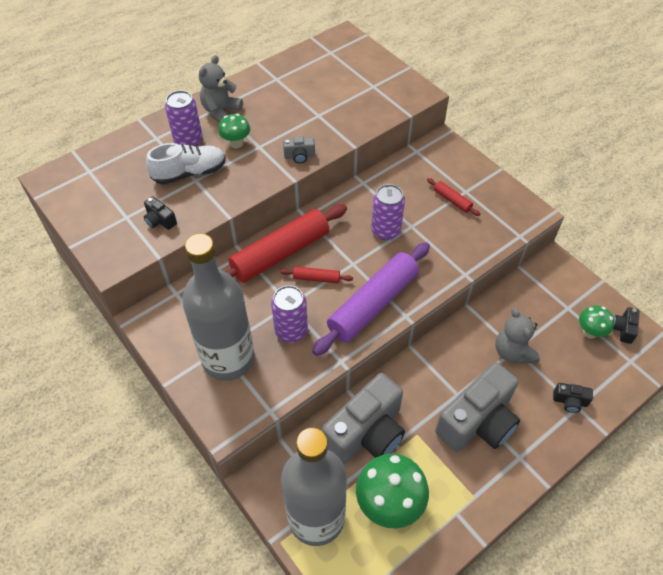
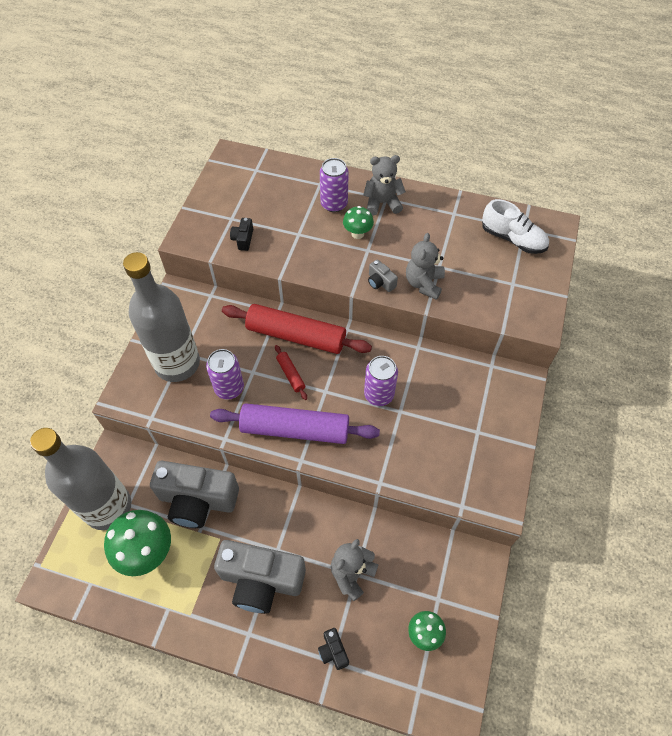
camera: 55 degrees right, 5 degrees up
(190, 173) = (302, 226): white shoe -> white shoe (513, 239)
(326, 132) = (424, 283): none -> grey teddy bear
(452, 200) = (456, 426): red rolling pin -> none
(623, 329) = (452, 665): black camera -> none

